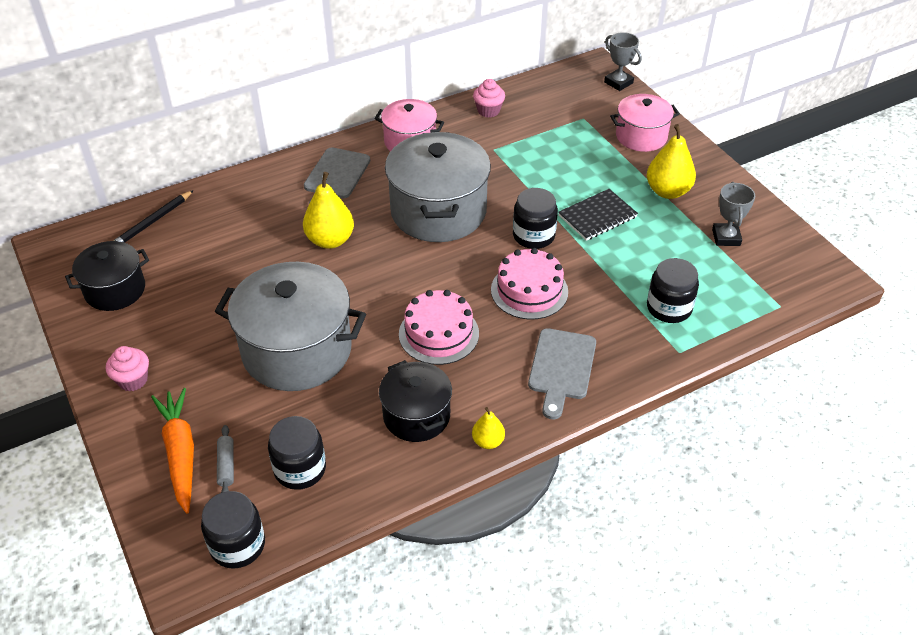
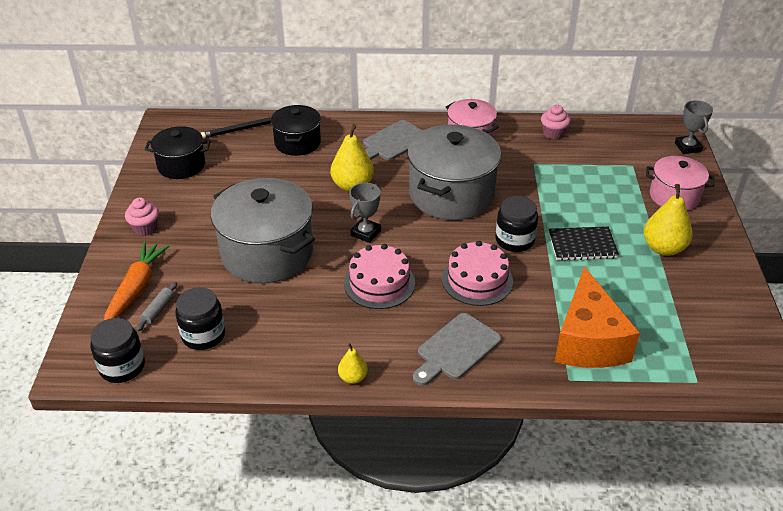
camera: 30 degrees right, 5 degrees down
(416, 415) = (315, 335): black pot -> black pot (297, 143)
(669, 308) = (588, 341): black jar -> orange cheese
(726, 237) = (689, 305): grey trophy -> grey trophy (366, 233)

